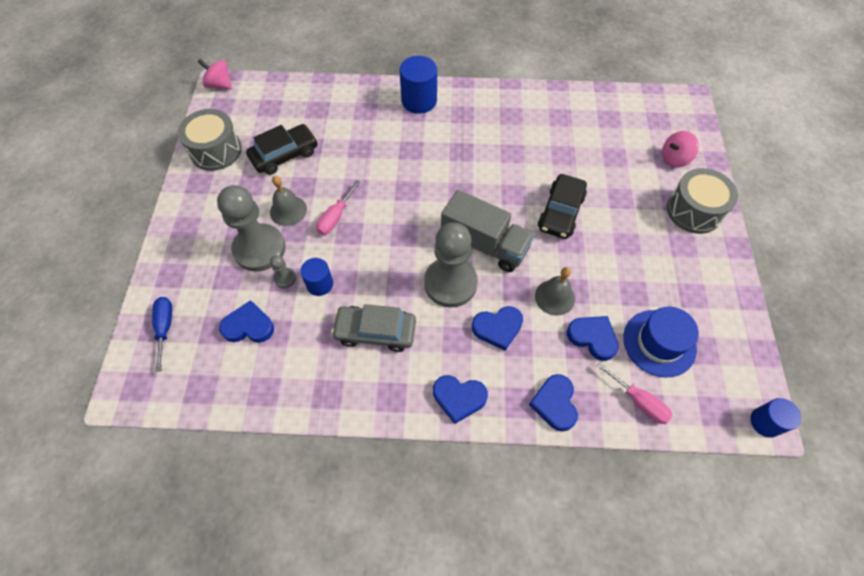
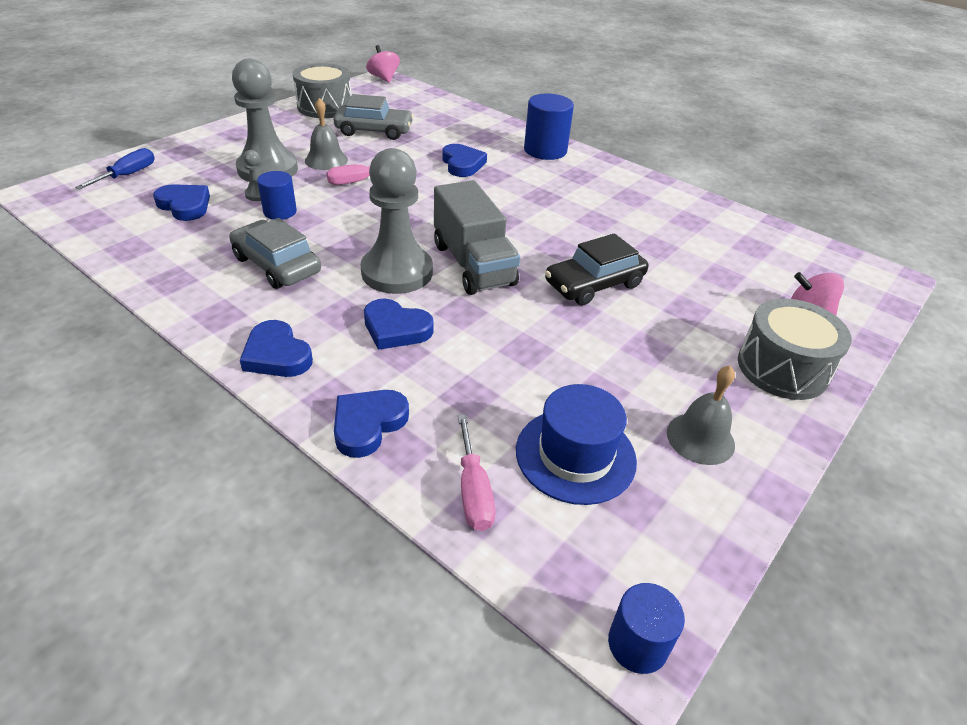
camera: 35 degrees right, 20 degrees down
(284, 155) = (374, 131): black car -> grey car
(554, 297) = (494, 341): grey bell -> grey bell (700, 438)
(592, 338) = (493, 399): blue heart -> blue heart (462, 164)

